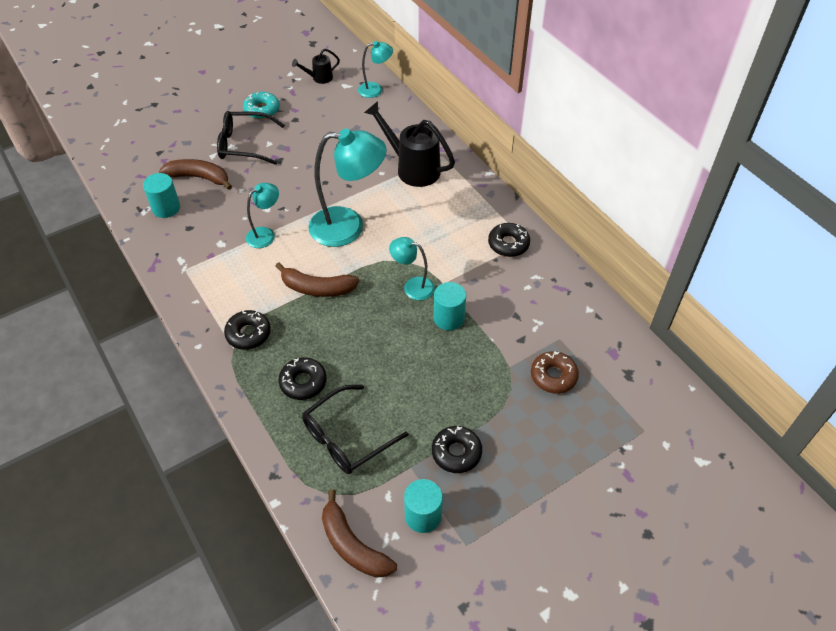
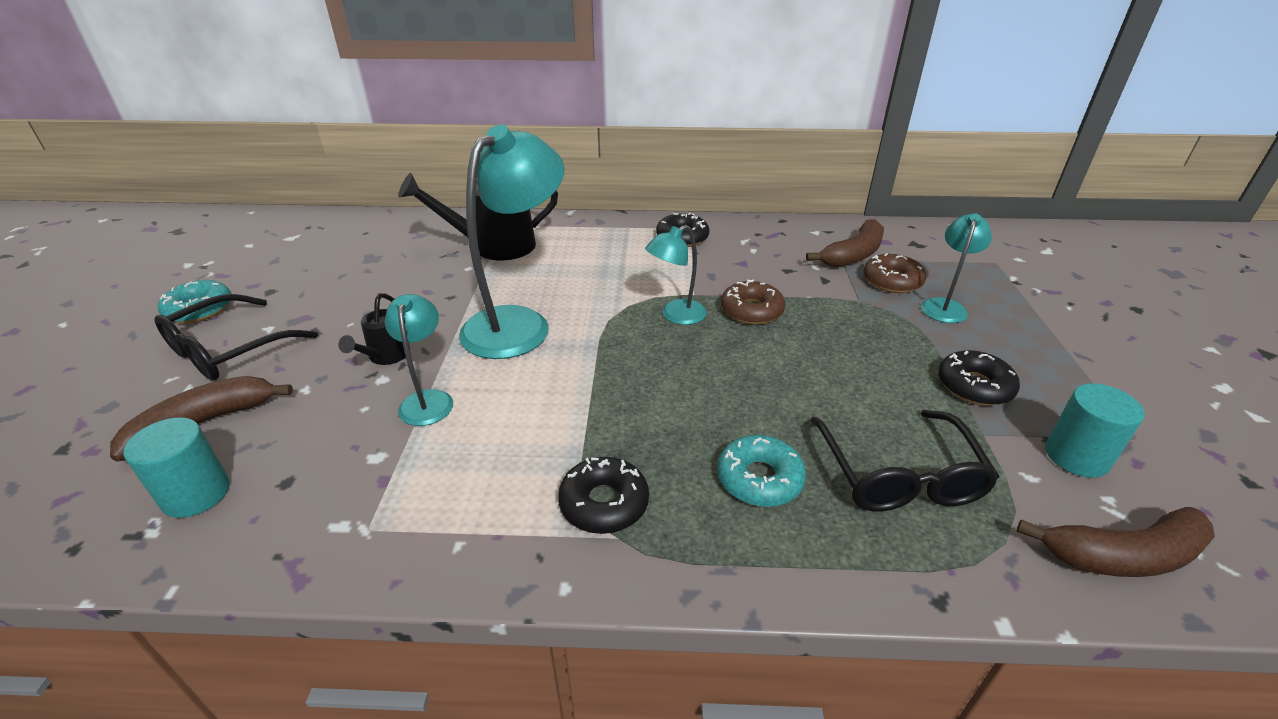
camera: 55 degrees left, 15 degrees down
(303, 382) = (759, 479): black donut -> turquoise donut
(317, 288) = (591, 392): brown banana -> brown banana (853, 255)
(319, 78) = (241, 248): black watering can -> black watering can (386, 357)
(375, 89) = (337, 223): turquoise lamp -> turquoise lamp (944, 306)
(449, 318) = (751, 311): turquoise cylinder -> brown donut

